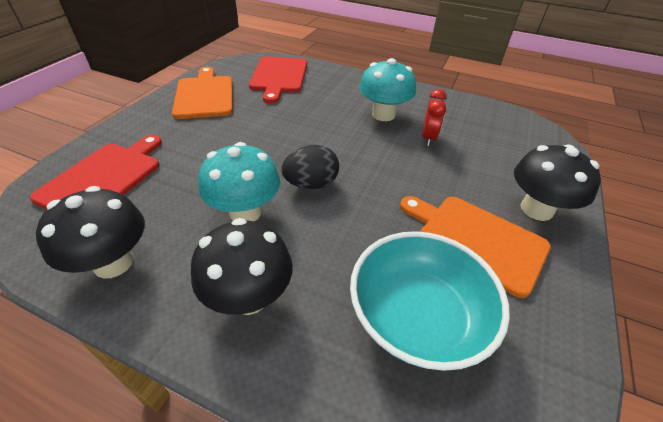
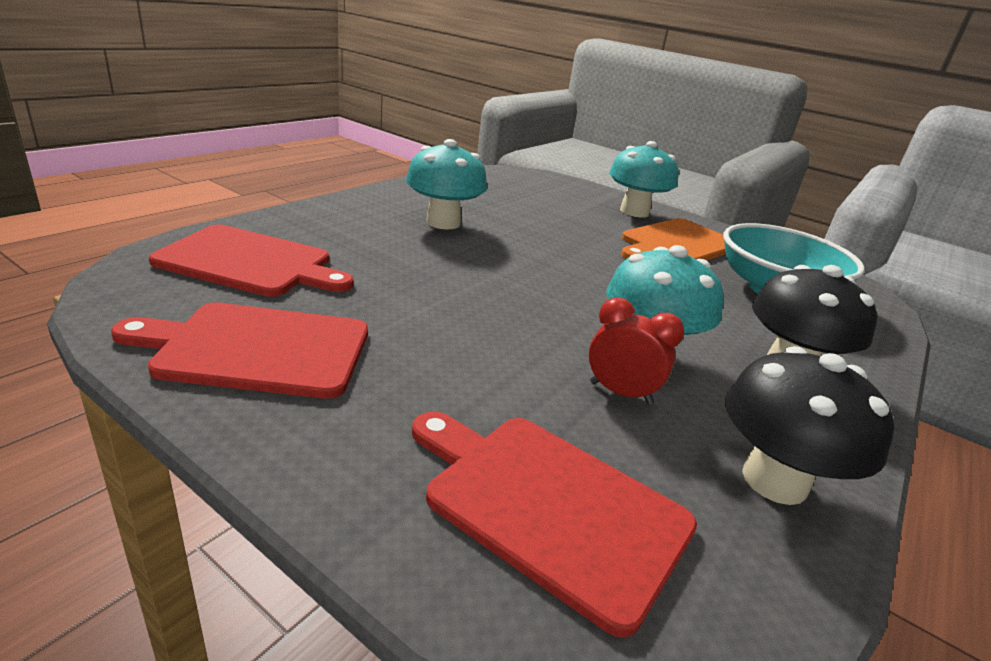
camera: 80 degrees left, 15 degrees down
(204, 95) = (257, 349): orange cutting board -> red cutting board
(311, 184) = (590, 297): black egg -> none
(428, 138) = (509, 216): red clock -> red clock (620, 393)
(536, 209) = (634, 212): black mushroom -> turquoise mushroom

